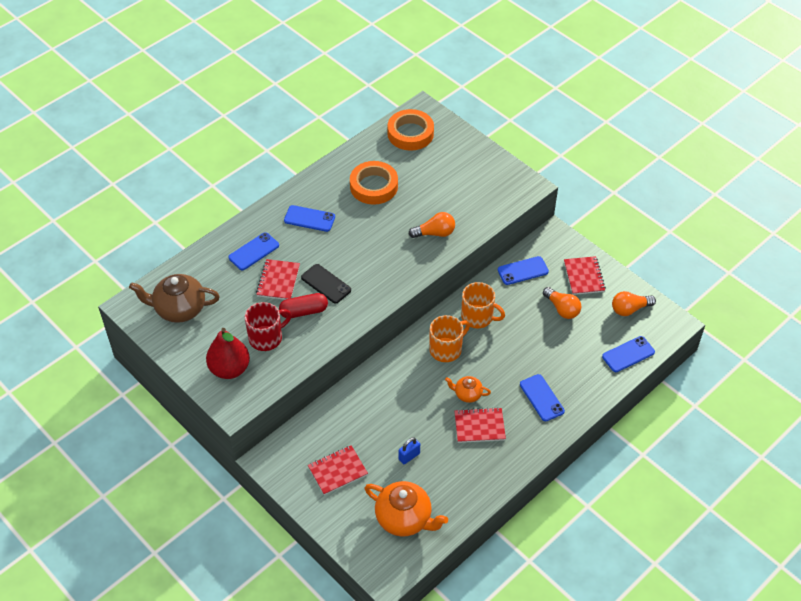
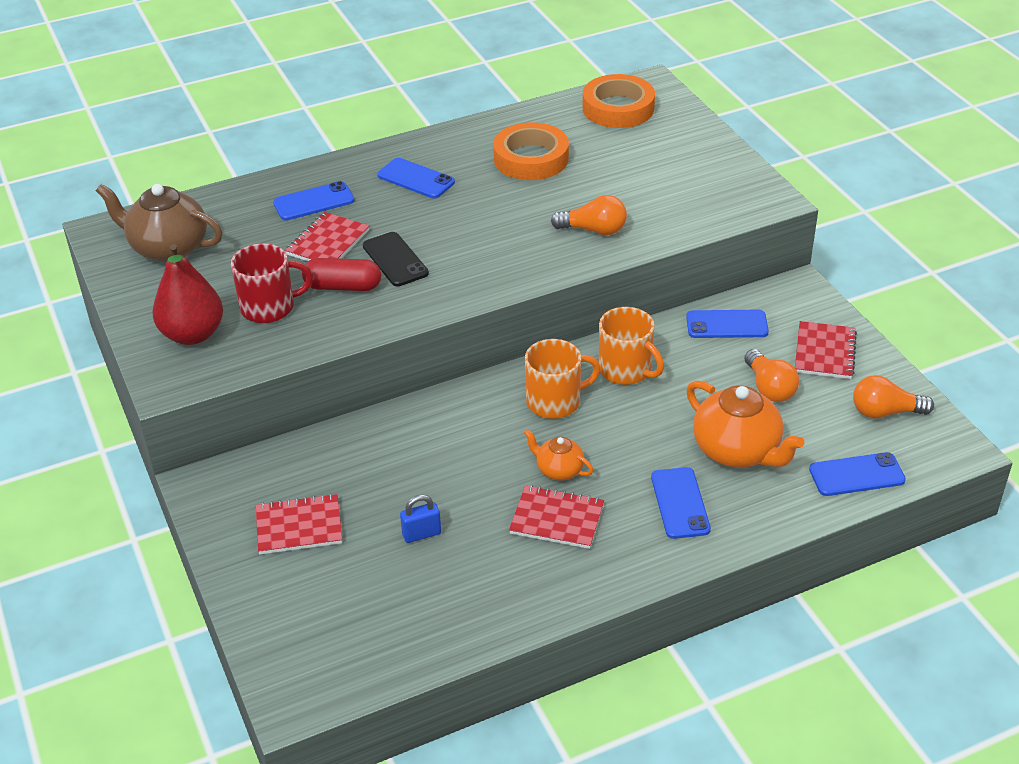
camera: 20 degrees right, 10 degrees down
(404, 518) = (367, 622): orange teapot -> orange teapot (737, 451)

